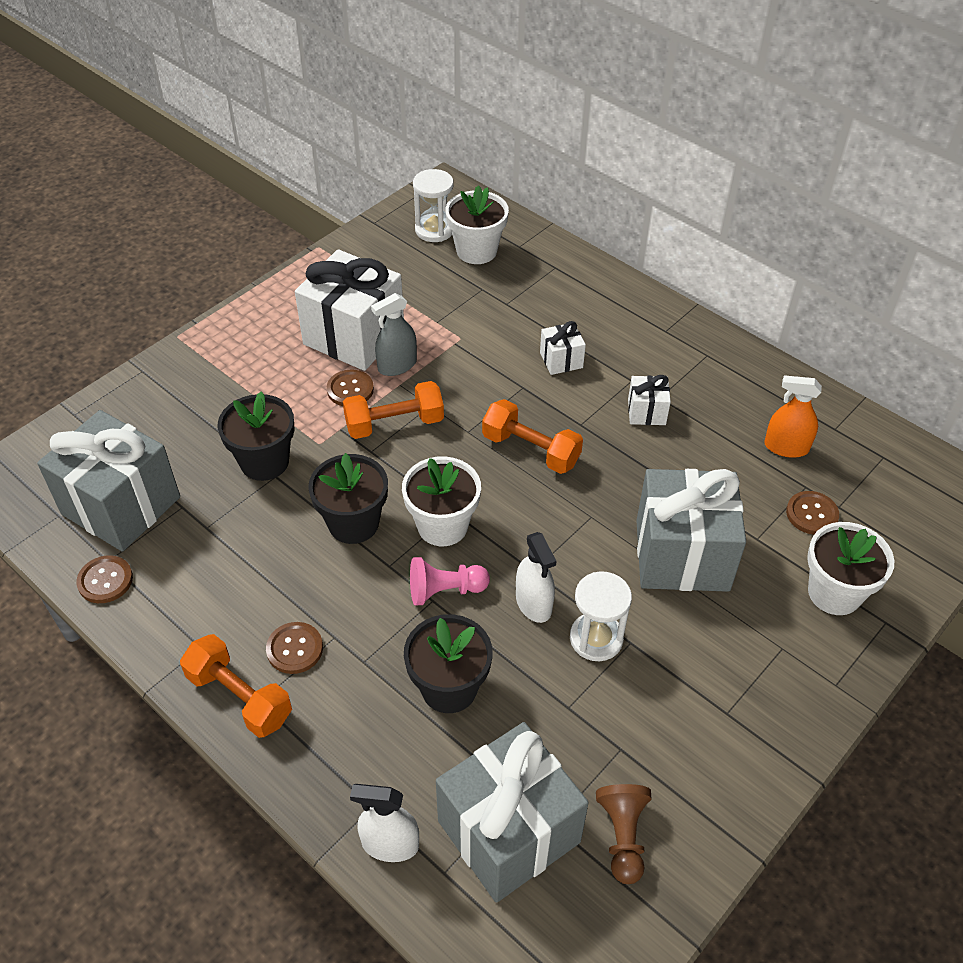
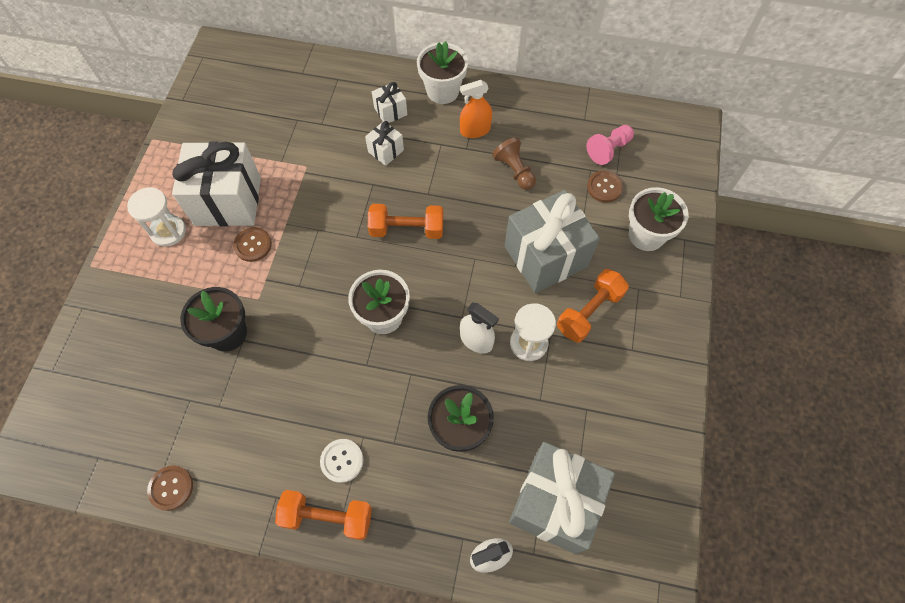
camera: 30 degrees left, 15 degrees up
(121, 505) = (142, 424): grey gift -> none
(294, 649) = (342, 461): brown button -> white button
(353, 523) = (322, 347): black flower pot -> none
(394, 424) = (302, 256): orange dumbbell -> orange dumbbell (589, 312)
(397, 365) = (274, 209): grey spray bottle -> none
(434, 230) = (232, 86): white hourglass -> white hourglass (168, 231)
(445, 590) = (414, 362): pink pawn -> pink pawn (608, 150)
(476, 251) = (274, 90): white flower pot -> white flower pot (442, 91)
(622, 836) = (620, 465): brown pawn -> brown pawn (514, 171)
(646, 412) = (464, 163): white gift -> white gift (390, 111)
(786, 447) = (563, 147): orange spray bottle -> orange spray bottle (475, 130)

